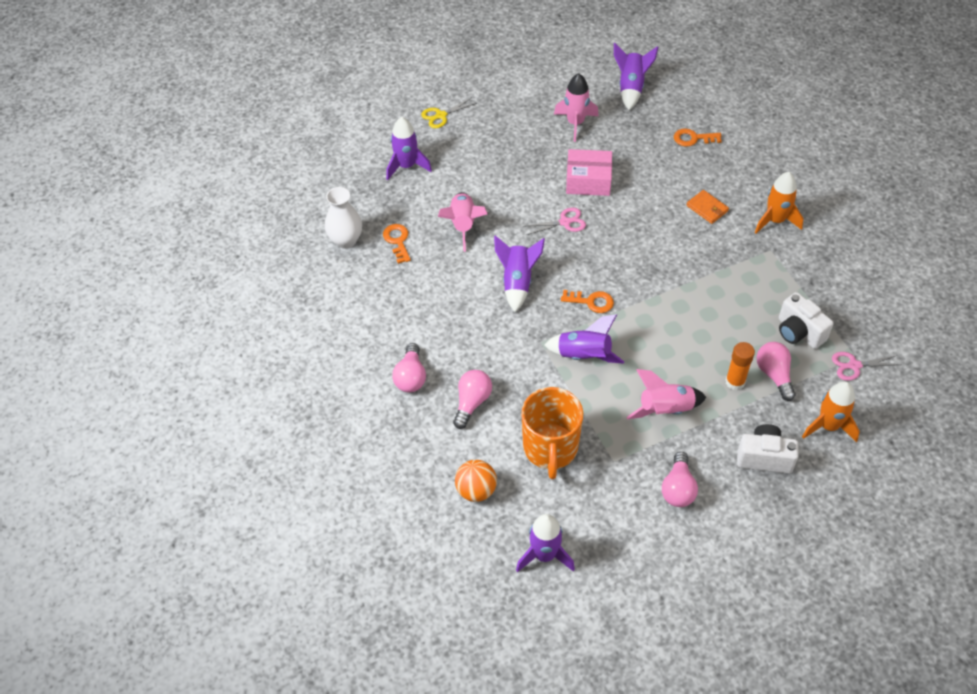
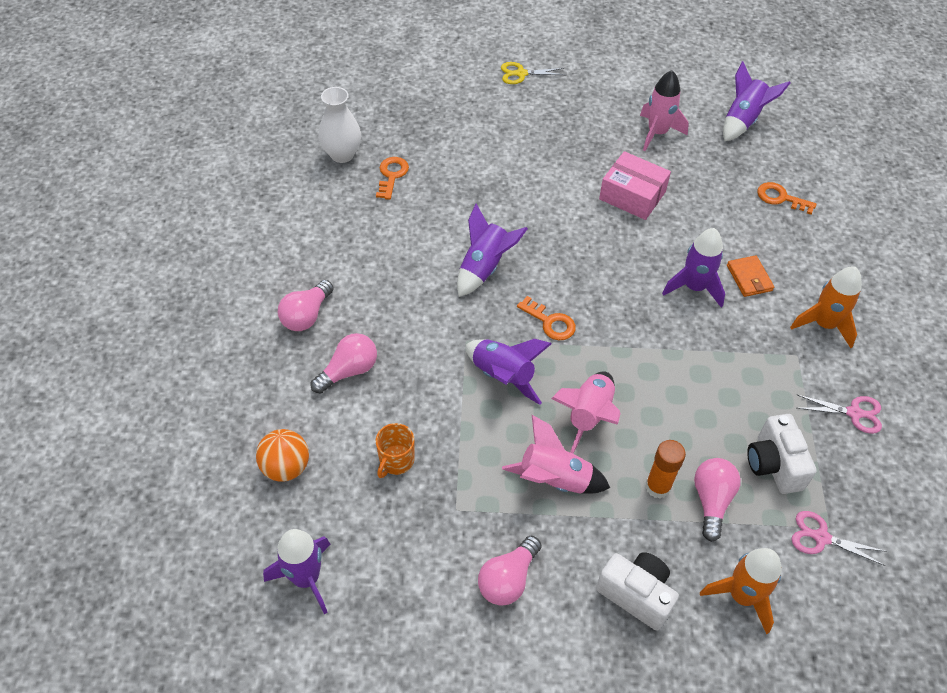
camera: 25 degrees right, 0 degrees up
(406, 166) = (452, 108): purple rocket -> purple rocket (694, 287)
(463, 225) = (468, 187): pink rocket -> pink rocket (588, 416)
(550, 449) = (396, 461): orange mug -> orange mug, size x0.51
(565, 222) = (577, 227): pink scissors -> pink scissors (854, 413)

